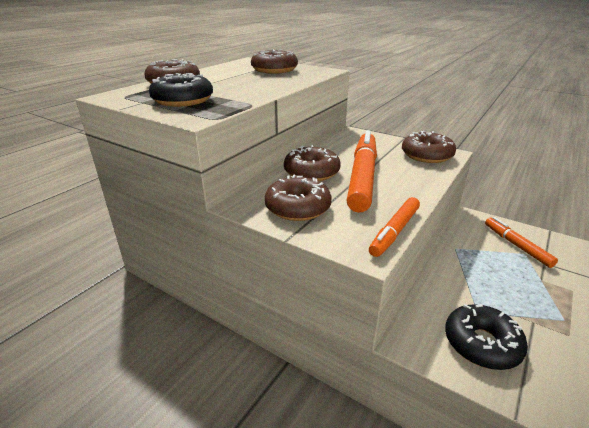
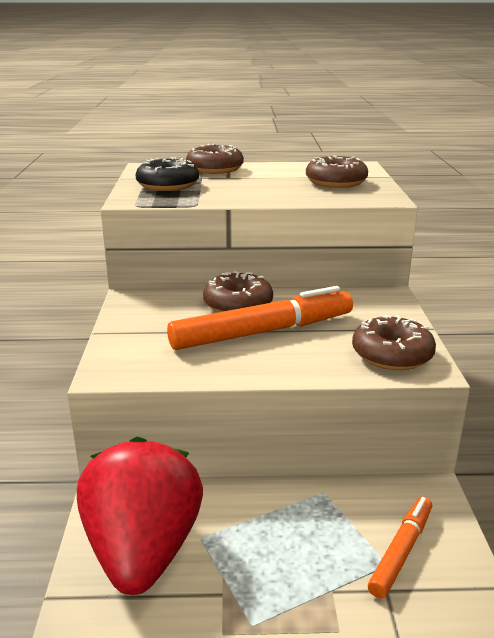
camera: 55 degrees right, 5 degrees down
(297, 207) = (153, 320): brown donut -> none
(395, 231) = (158, 377): orange marker -> none
(481, 344) = (143, 551): black donut -> red strawberry

